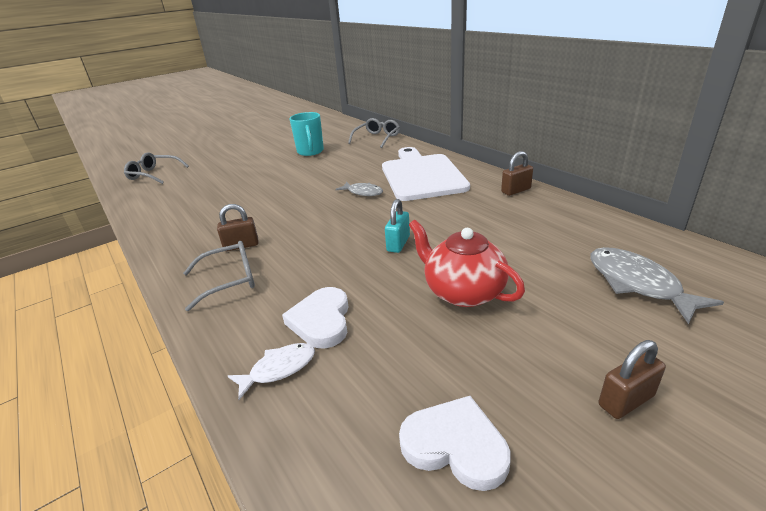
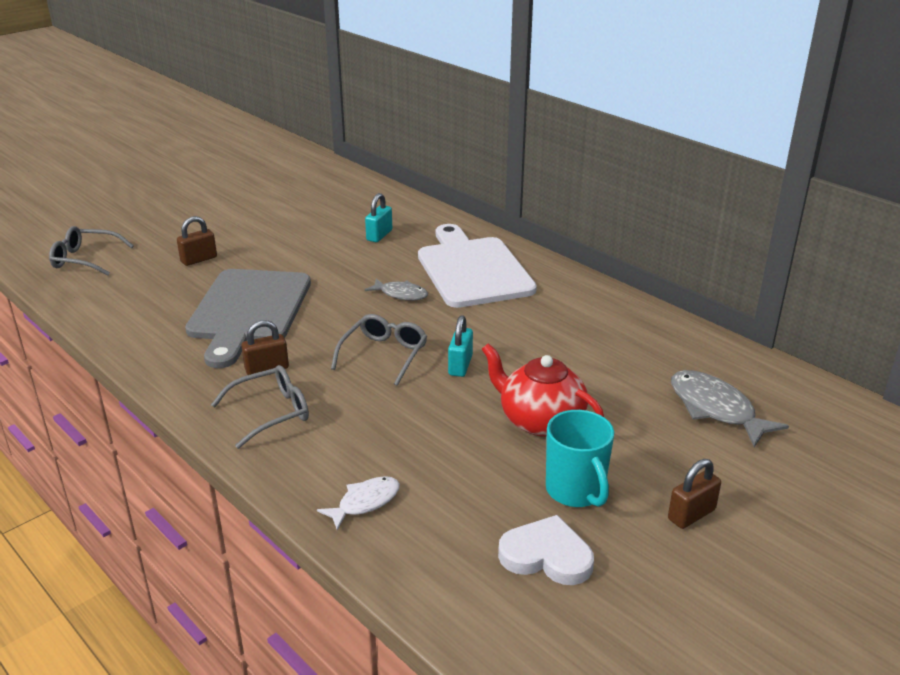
camera: 10 degrees left, 0 degrees up
(246, 204) = (248, 311): none -> grey cutting board
(310, 152) = (308, 225): turquoise mug -> turquoise mug (576, 491)
(321, 321) = (394, 454): white heart -> none
(358, 156) = (379, 235): none -> turquoise padlock
(377, 138) = (400, 204): grey glasses -> grey glasses (384, 354)
(516, 190) = (592, 294): brown padlock -> brown padlock (199, 259)

